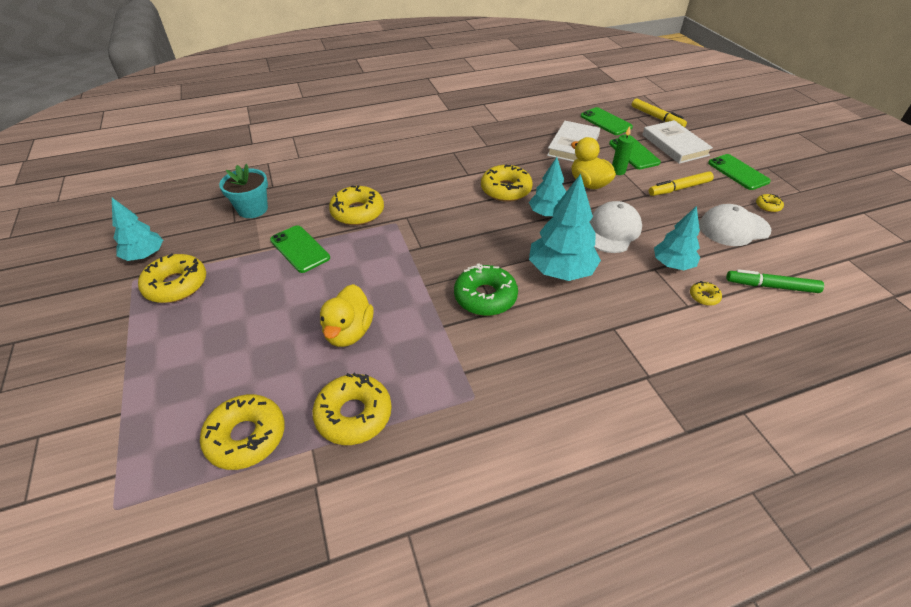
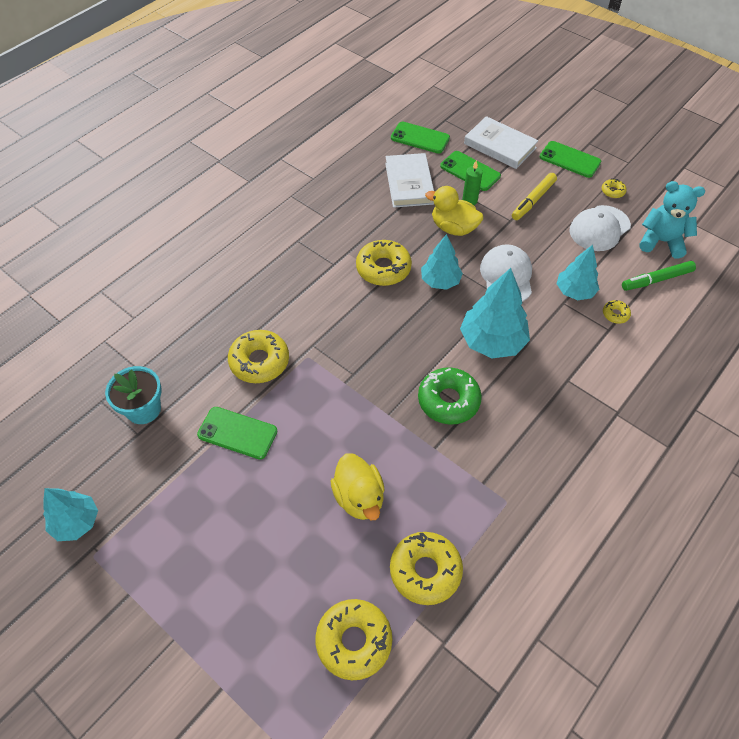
camera: 30 degrees left, 10 degrees up
(176, 285) = (146, 537): yellow donut -> none
(657, 118) = (463, 114): yellow marker -> none
(797, 259) = (661, 241): none -> turquoise teddy bear

